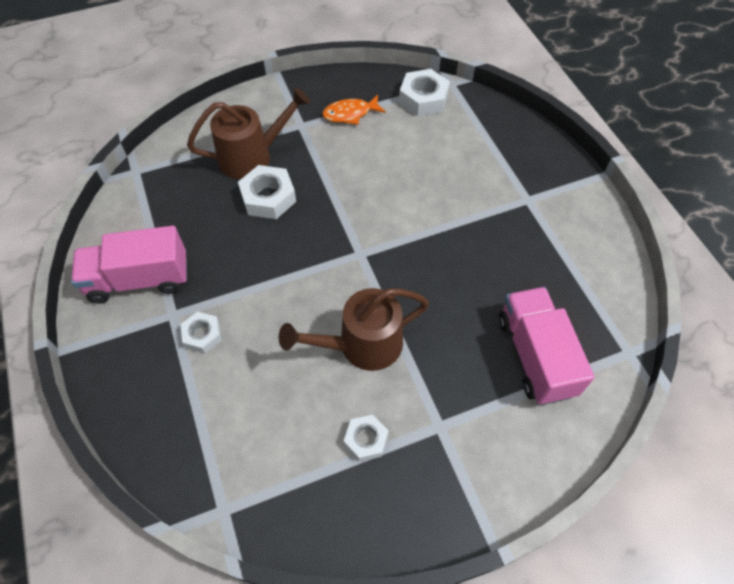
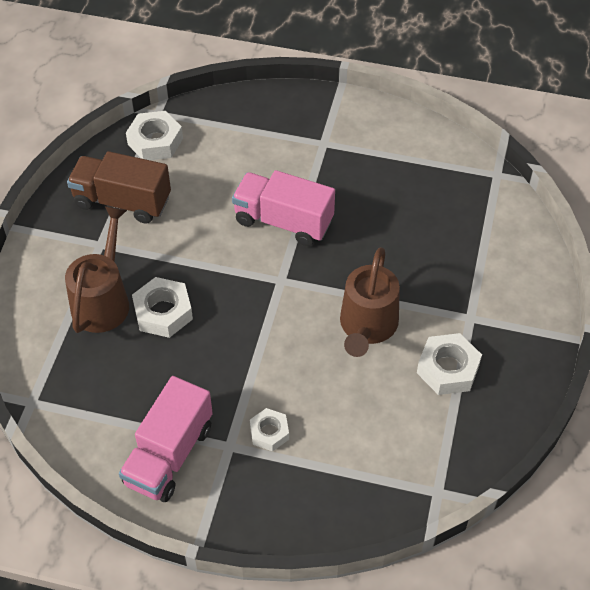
camera: 55 degrees left, 5 degrees down
(350, 114) = (122, 201): orange fish -> brown truck
(366, 440) = (447, 369): white nut -> white nut, size x1.58
(535, 356) = (459, 227): pink truck -> pink truck (283, 221)

